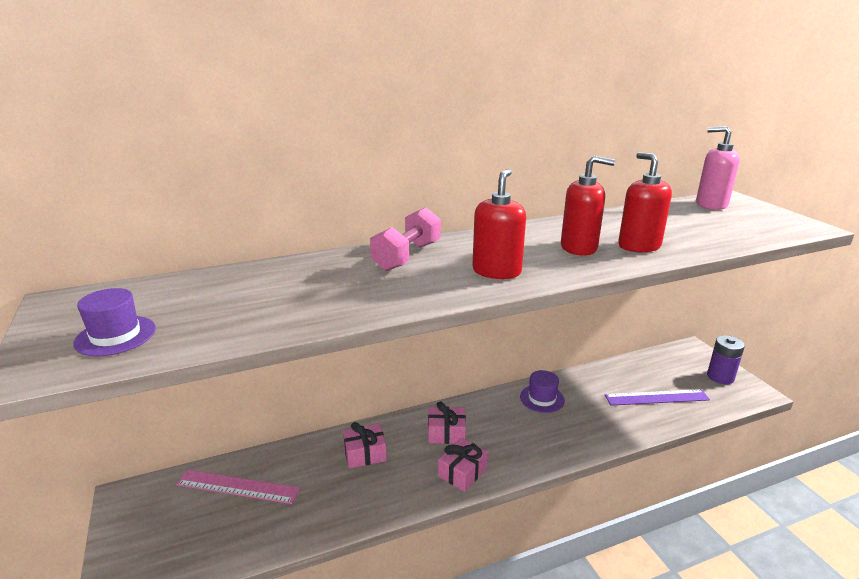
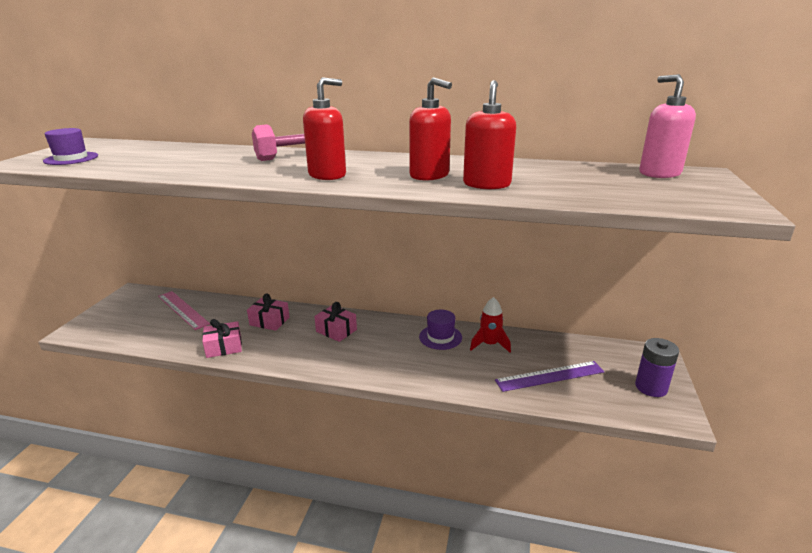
camera: 35 degrees right, 0 degrees up
(462, 472) = (312, 357): pink gift -> pink gift (224, 347)
(585, 389) = (489, 344): none -> red rocket
(656, 397) = (549, 376): purple ruler -> purple ruler turned 45 degrees counterclockwise

